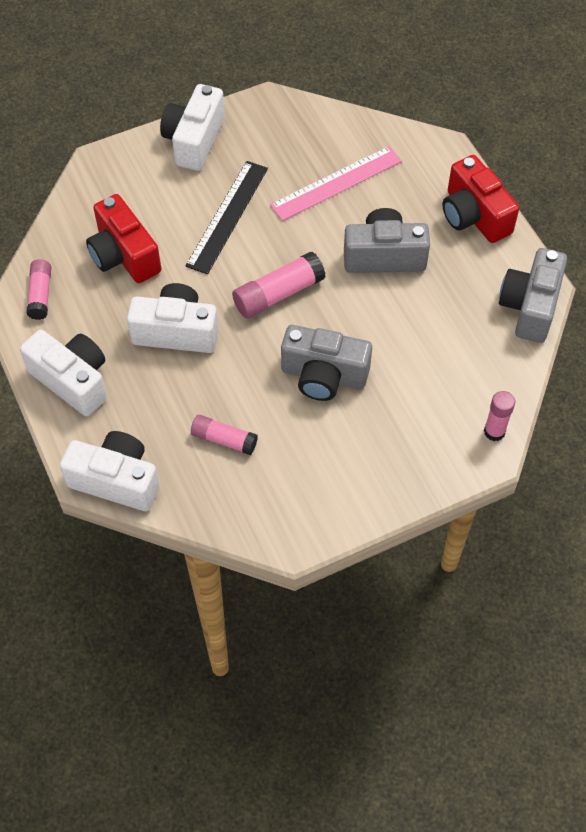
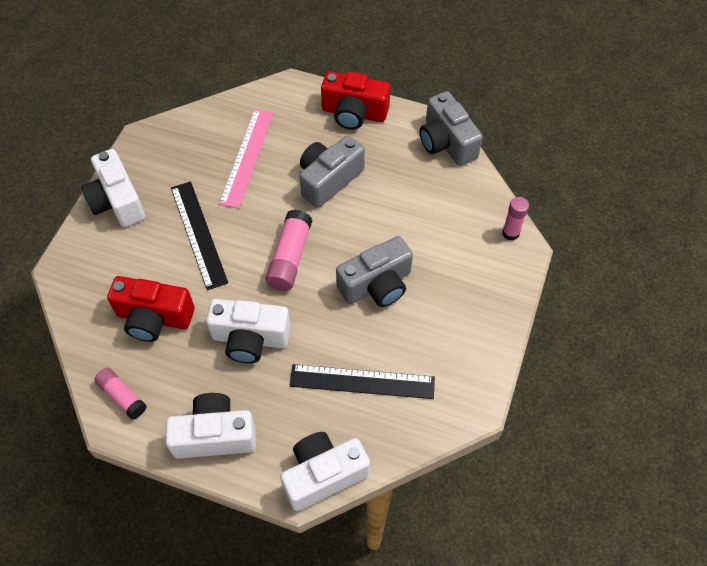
camera: 45 degrees left, 0 degrees up
(176, 332) = (250, 339): white camera -> white camera turned 135 degrees counterclockwise
(224, 439) = (362, 381): pink glue stick -> black ruler

